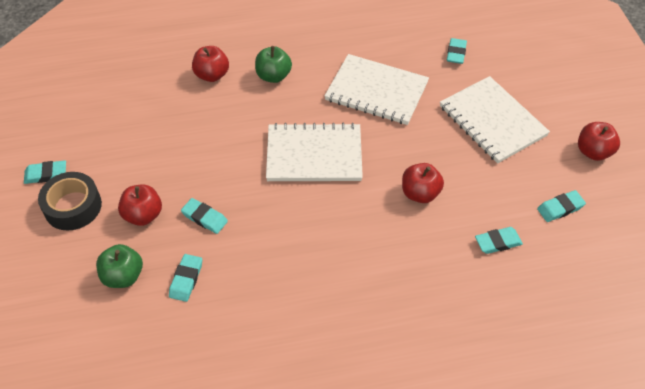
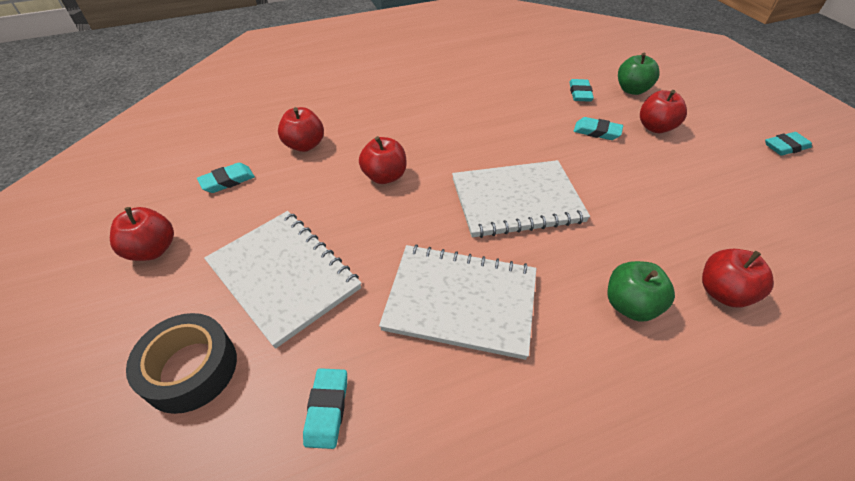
camera: 170 degrees right, 5 degrees down
(73, 206) = (726, 126): black tape -> black tape (191, 369)
(498, 242) = (305, 145): turquoise eraser -> red apple

